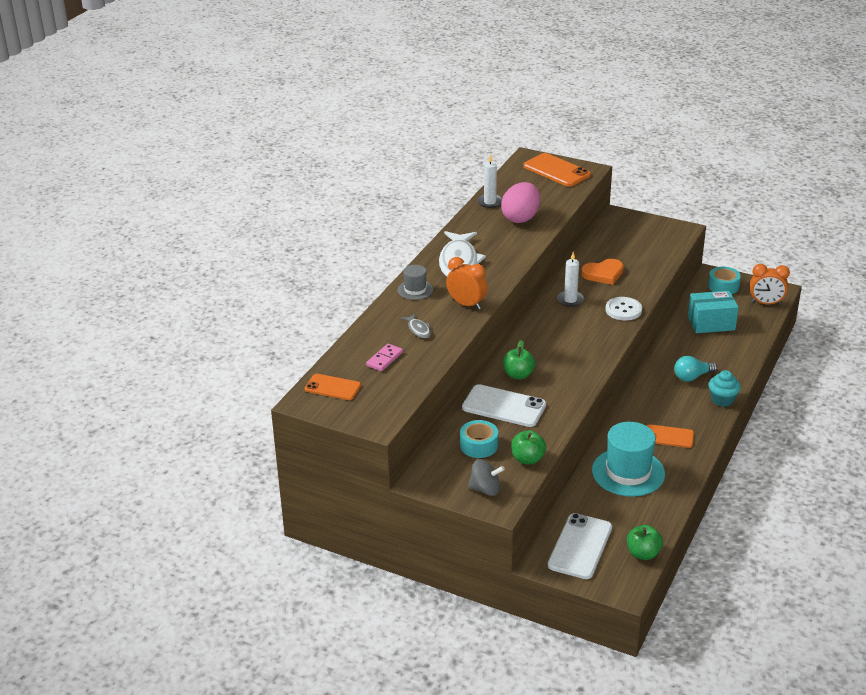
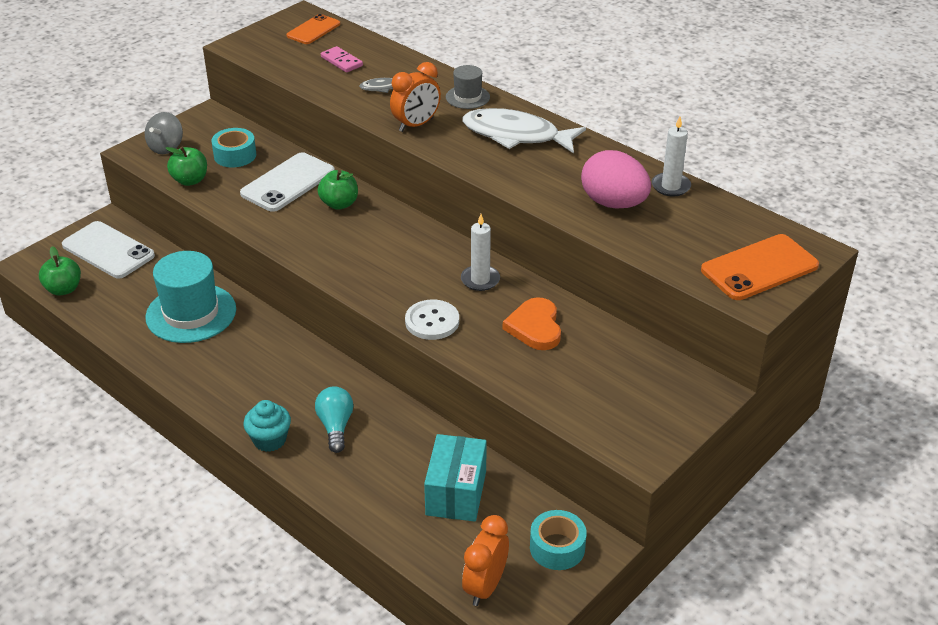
camera: 105 degrees right, 5 degrees up
(668, 436) = (229, 365): orange phone -> none

